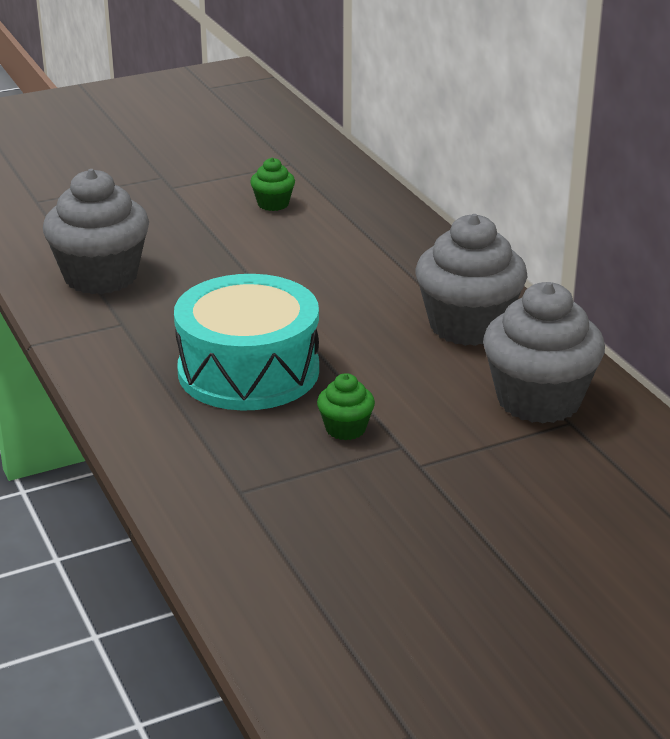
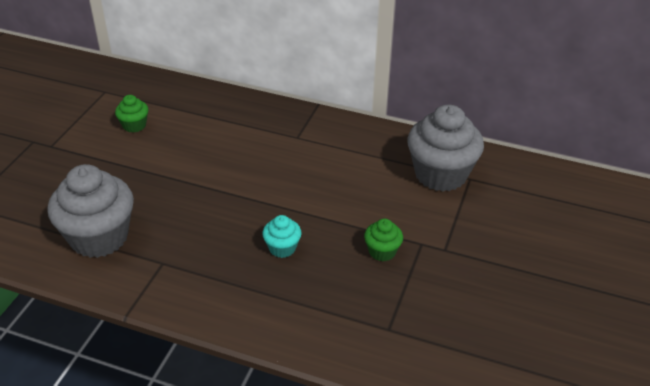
camera: 45 degrees left, 10 degrees up
(248, 371) = (282, 248): turquoise drum -> turquoise cupcake
(468, 326) = (349, 149): grey cupcake -> none

